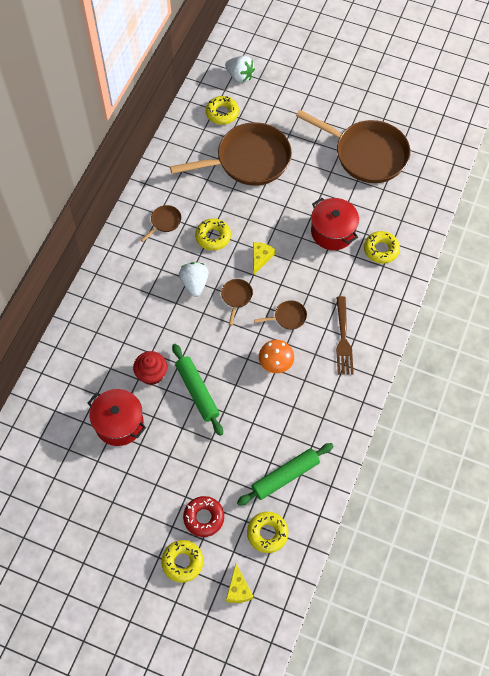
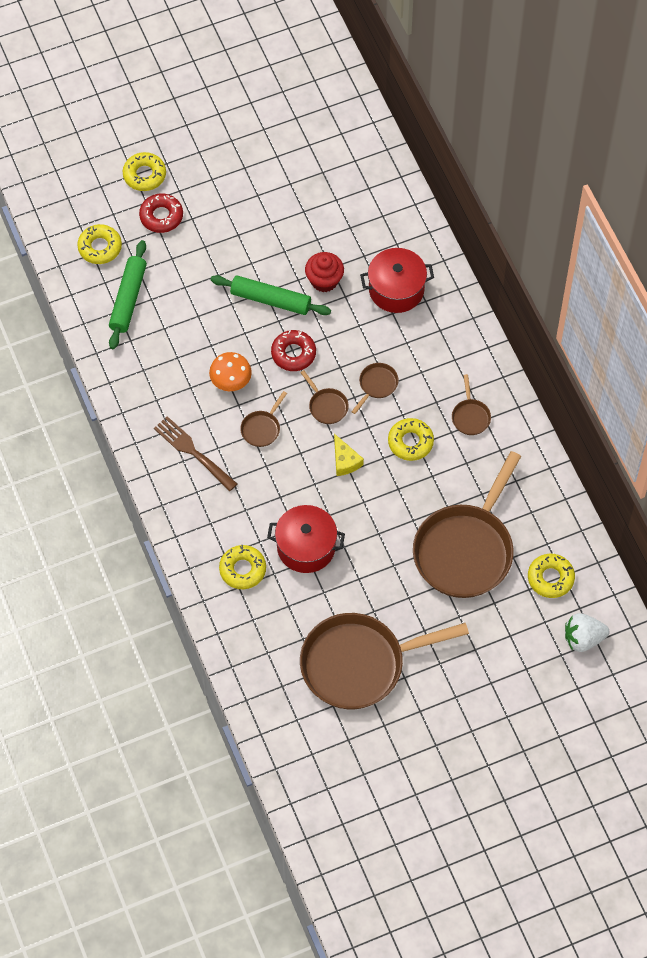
camera: 135 degrees right, 0 degrees up
(119, 423) = (306, 223): red pot -> red pot (396, 289)
(194, 284) = (377, 385): white strawberry -> brown pan
(221, 345) = (293, 353): none -> red donut
(238, 589) = (82, 193): yellow cheese -> none

